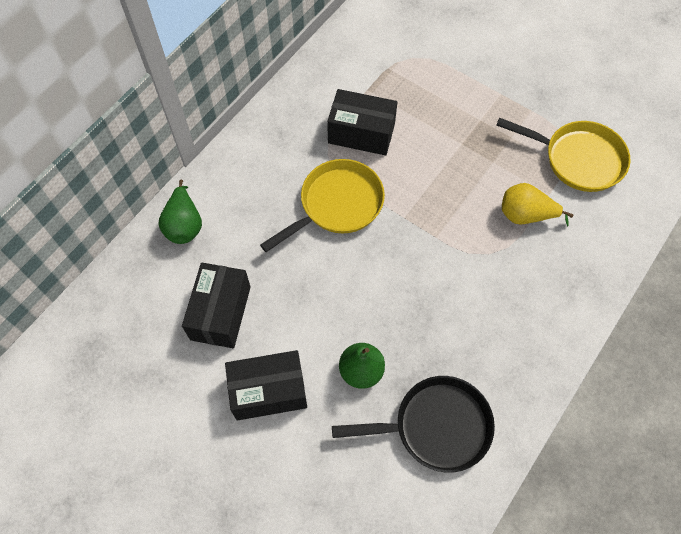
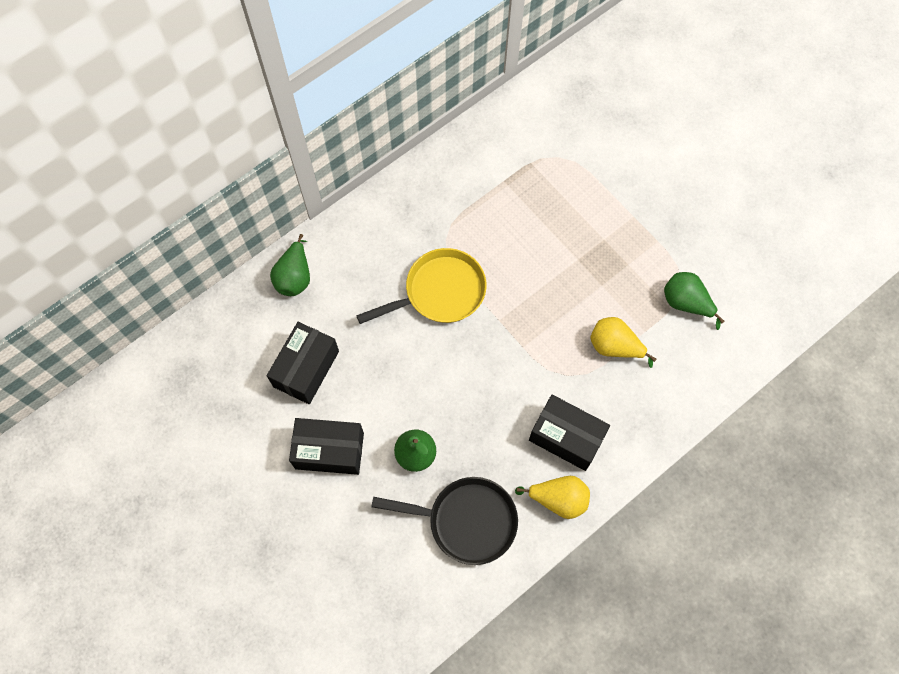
camera: 15 degrees right, 5 degrees up
(361, 133) = (484, 225): black box -> black box (566, 437)
(522, 378) = (558, 499): none -> yellow pear
(578, 159) = (686, 303): yellow pan -> green pear

